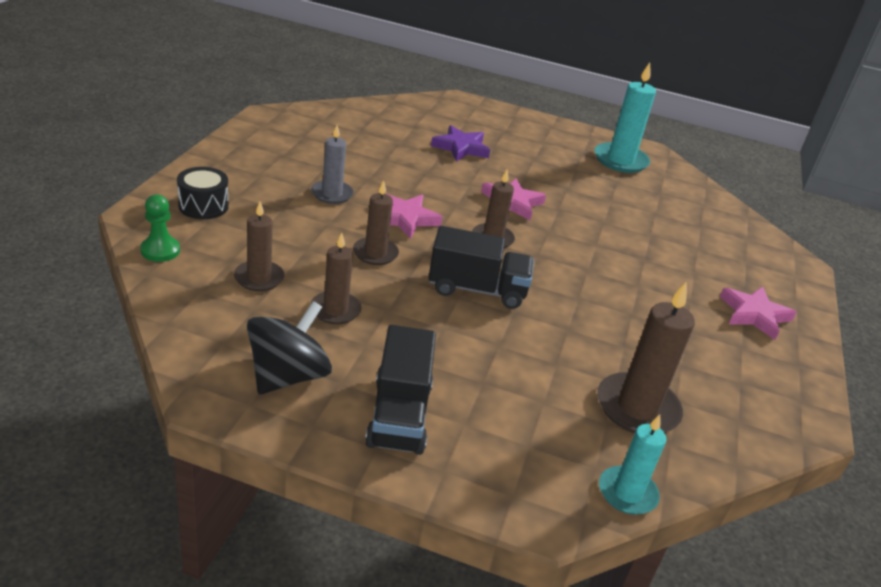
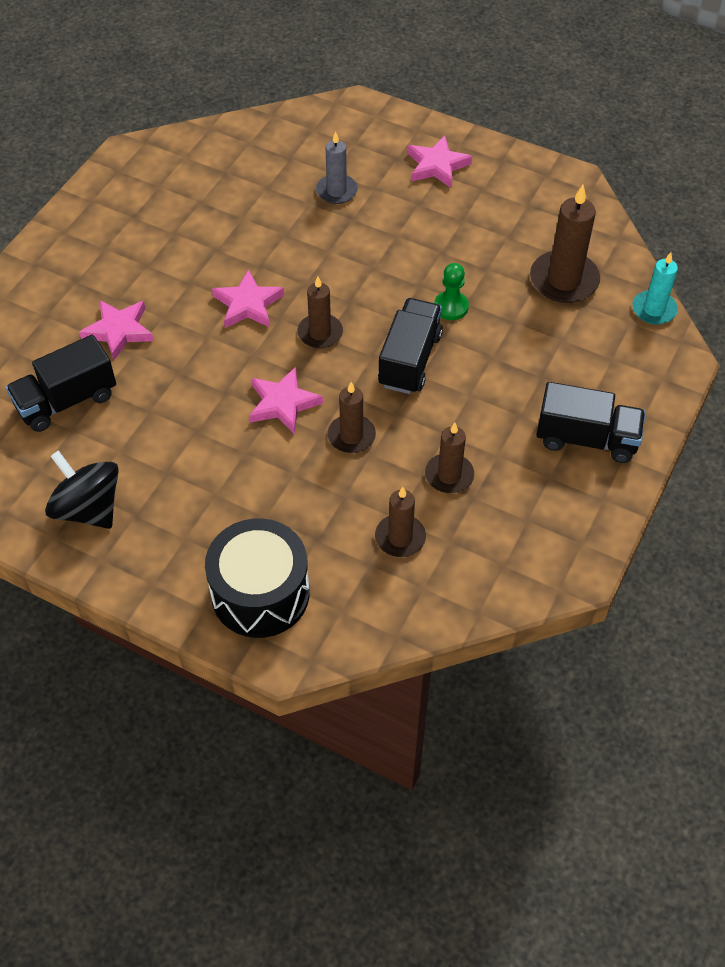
camera: 75 degrees left, 20 degrees up
(160, 250) = (353, 629): green pawn -> green pawn (451, 307)
(203, 206) = (260, 593): black drum -> black drum, size x1.73
(288, 376) = (545, 515): black spinning top -> black spinning top (88, 508)
(332, 194) = (231, 467): grey candle -> grey candle (336, 191)
(387, 129) = (66, 401): none -> black truck
(461, 148) = (119, 331): purple star -> pink star
(620, 160) = (152, 186): turquoise candle -> none

